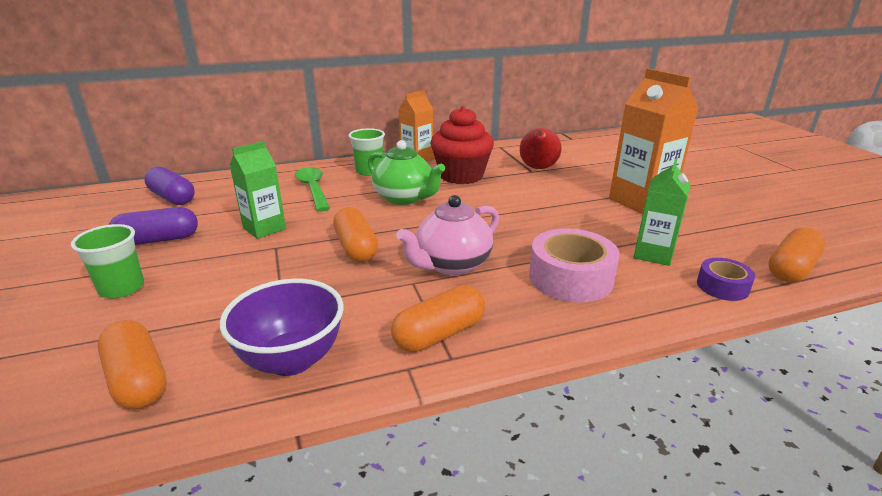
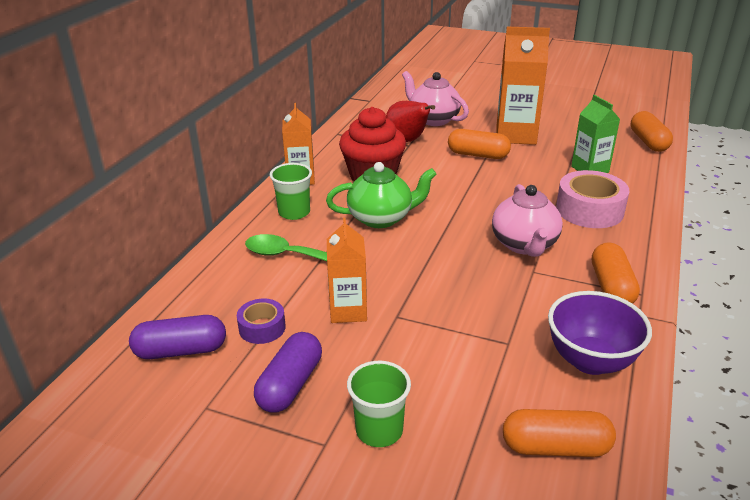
camera: 50 degrees left, 5 degrees up
(264, 228) = (348, 311): green carton -> orange carton
(356, 248) = (448, 275): orange capsule -> orange capsule (478, 155)
(592, 165) = (433, 119): none -> pink teapot
(722, 286) = (647, 170): purple tape -> purple tape (262, 328)

